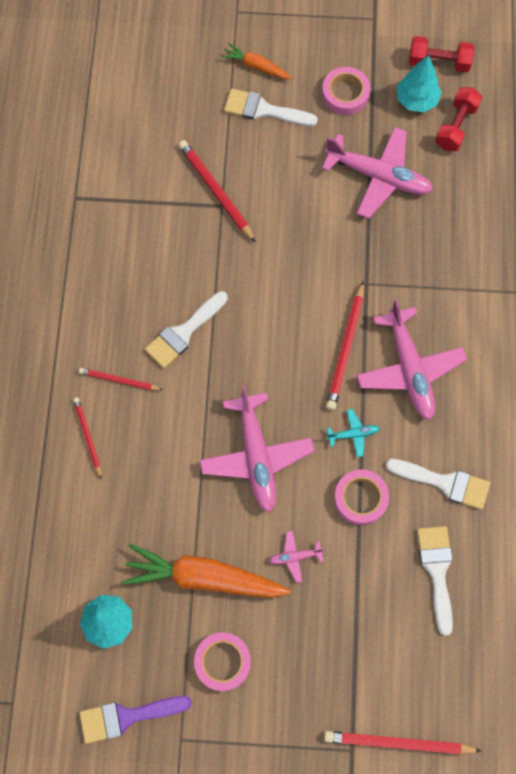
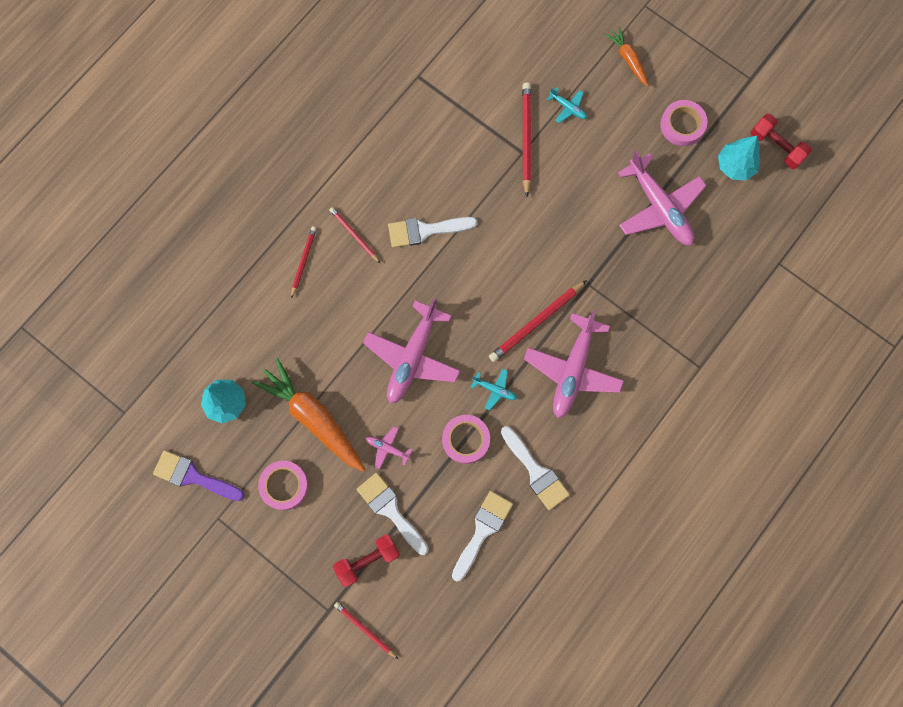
camera: 35 degrees right, 5 degrees up
(234, 141) = (568, 108): none -> turquoise plane
(263, 110) = (608, 98): white brush -> white brush (390, 510)
(398, 743) = (365, 629): red pencil -> red pencil, size x0.62
(456, 126) = (751, 207): red dumbbell -> red dumbbell (367, 560)

